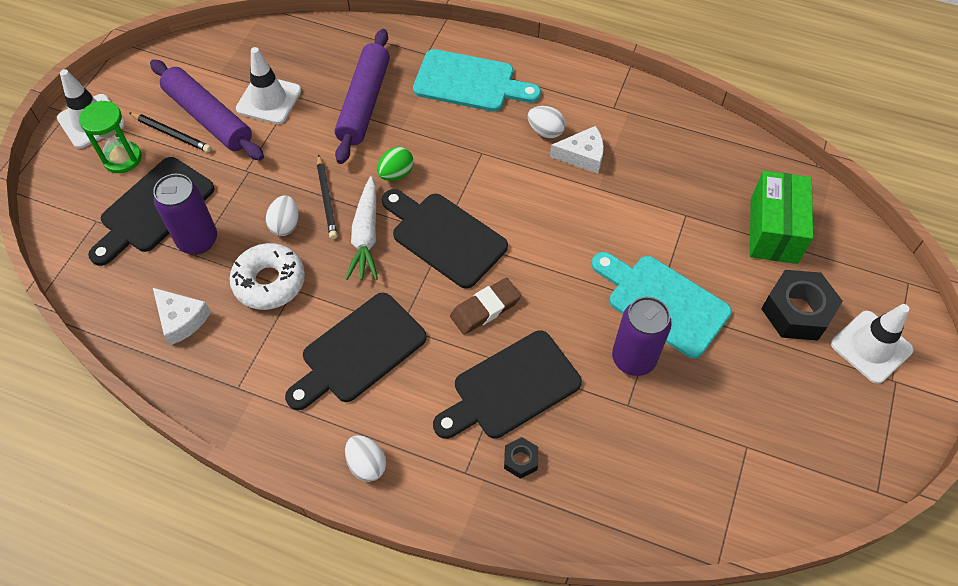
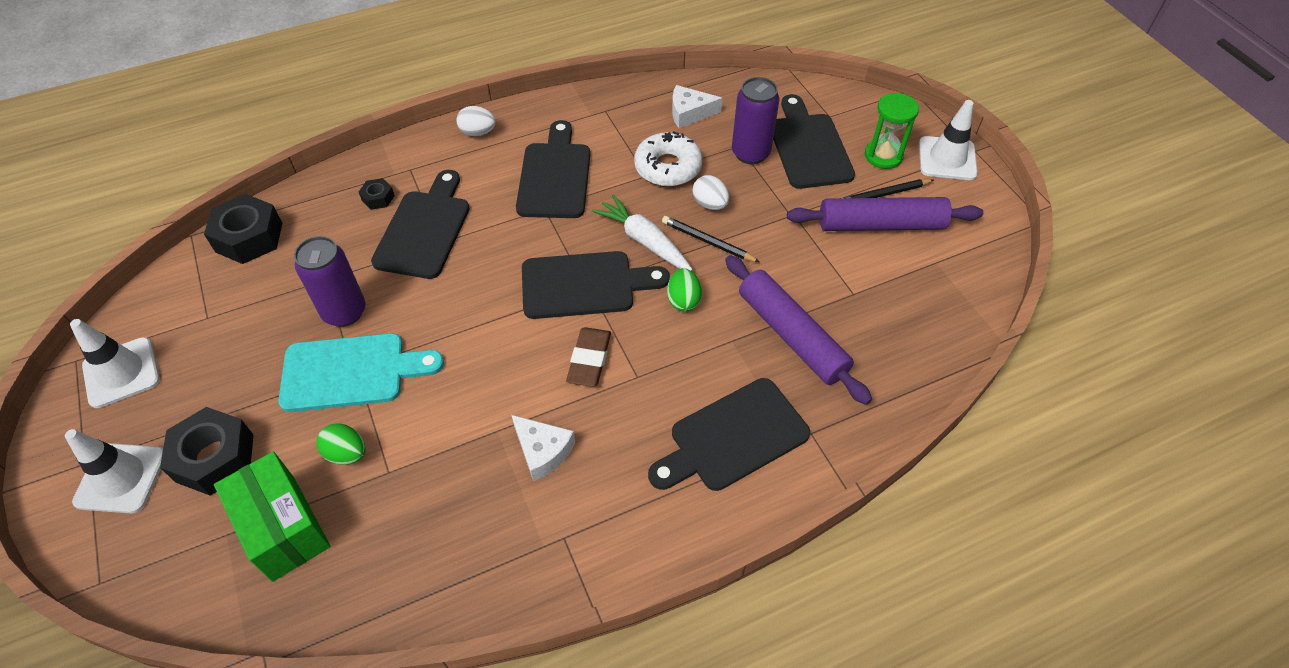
camera: 135 degrees right, 5 degrees down
(269, 100) = (865, 273): white traffic cone -> white traffic cone (121, 372)
(469, 82) = (733, 437): turquoise cutting board -> black cutting board
(485, 309) = (496, 261): brown eraser -> brown eraser (589, 360)
(545, 131) = (604, 447): white egg -> none
(582, 156) = (542, 451): white cheese -> white cheese turned 90 degrees counterclockwise
(664, 513) = (249, 237): none -> black nut
(704, 246) = (347, 453): none -> green egg

